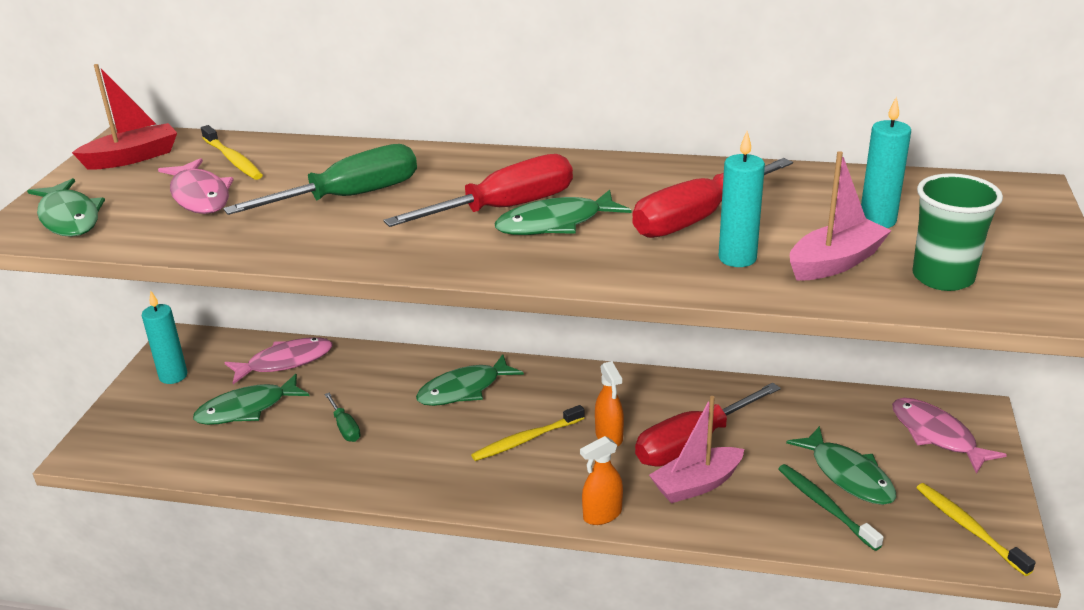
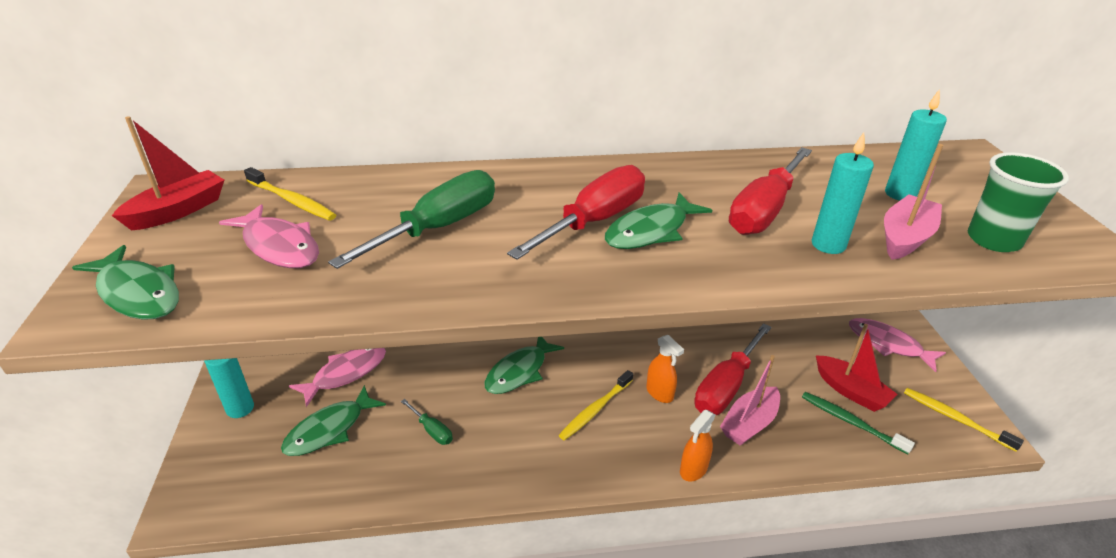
camera: 20 degrees left, 5 degrees up
(848, 475) = (850, 391): green fish -> red boat

